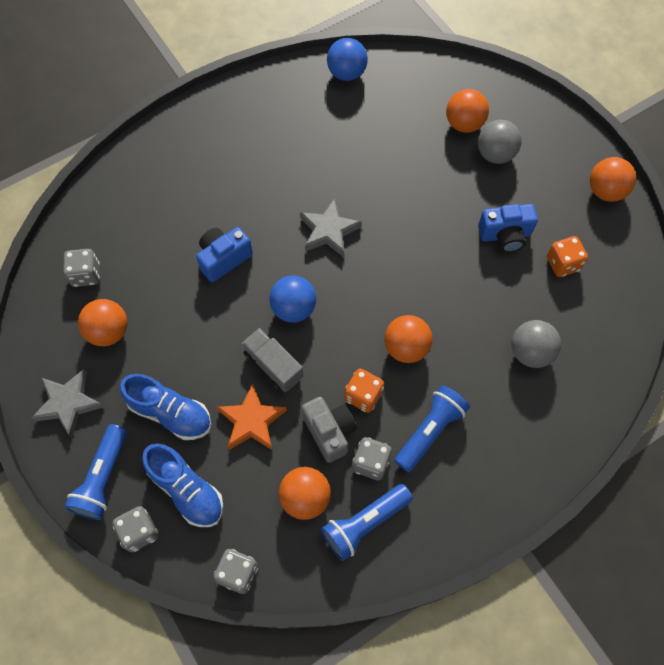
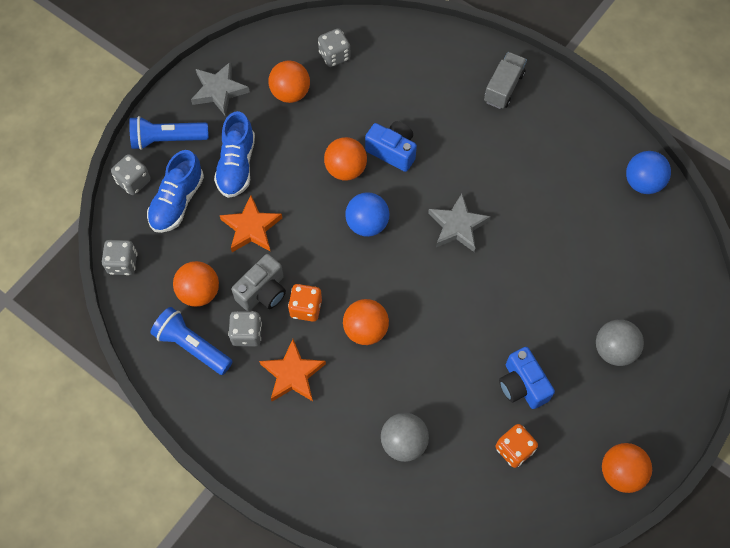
camera: 70 degrees right, 0 degrees up
(273, 365) = (307, 227): grey truck -> grey truck (503, 88)
(430, 431) = (293, 374): blue flashlight -> orange star
(464, 124) = (636, 309): orange ball -> orange ball (345, 169)

